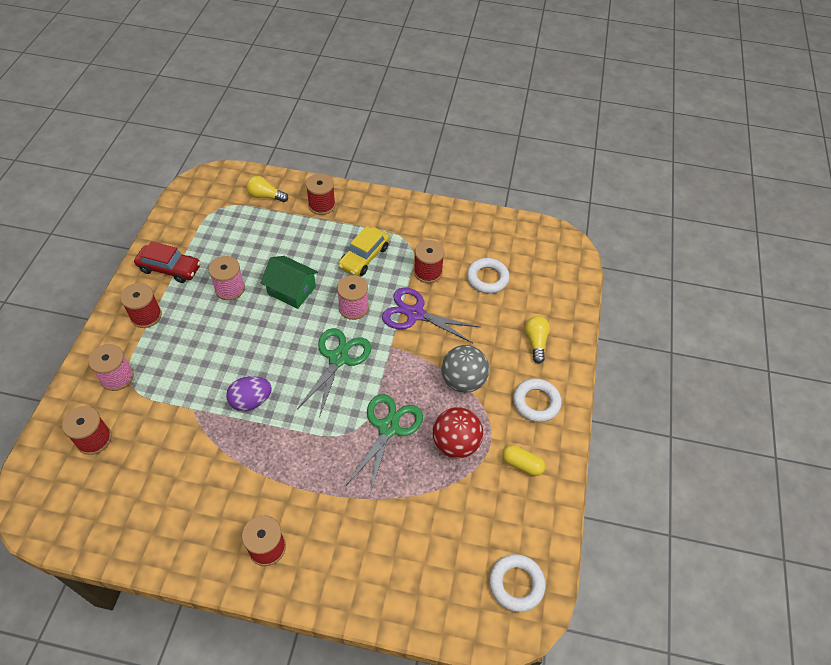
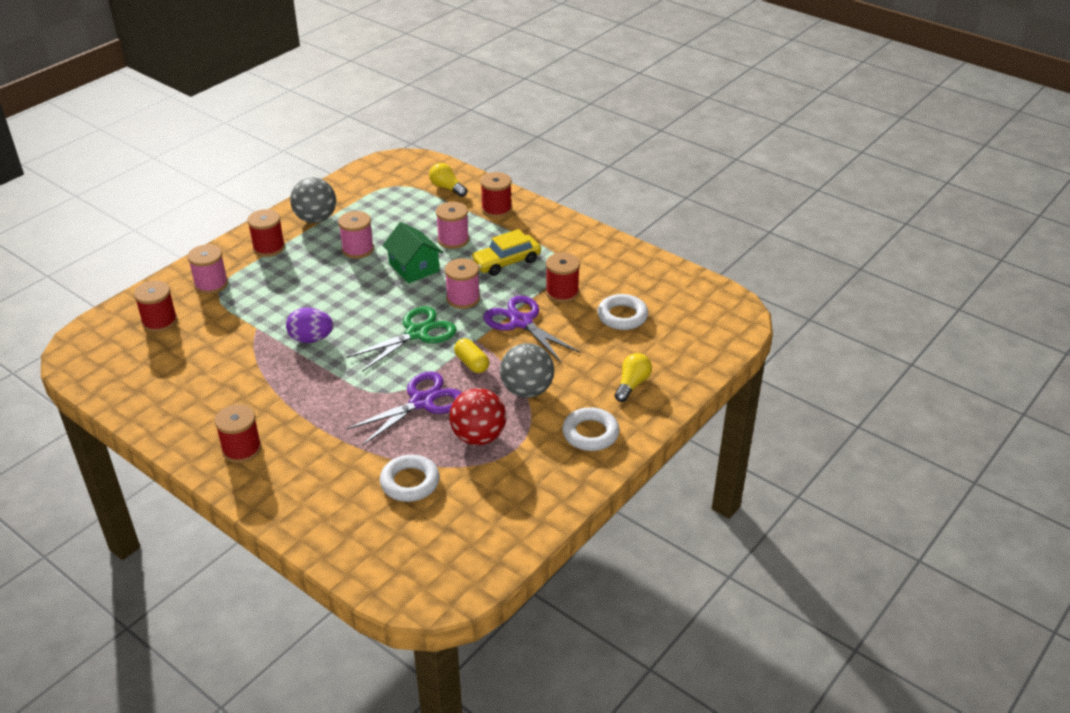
camera: 30 degrees right, 15 degrees down
(169, 268) = (316, 219): red car -> grey ball
(306, 249) = (453, 240): none -> pink spool
(388, 428) = (422, 402): green scissors -> purple scissors
(516, 584) = (449, 567): white ring -> white ring (410, 482)
(522, 464) = (533, 477): yellow capsule -> yellow capsule (471, 363)

